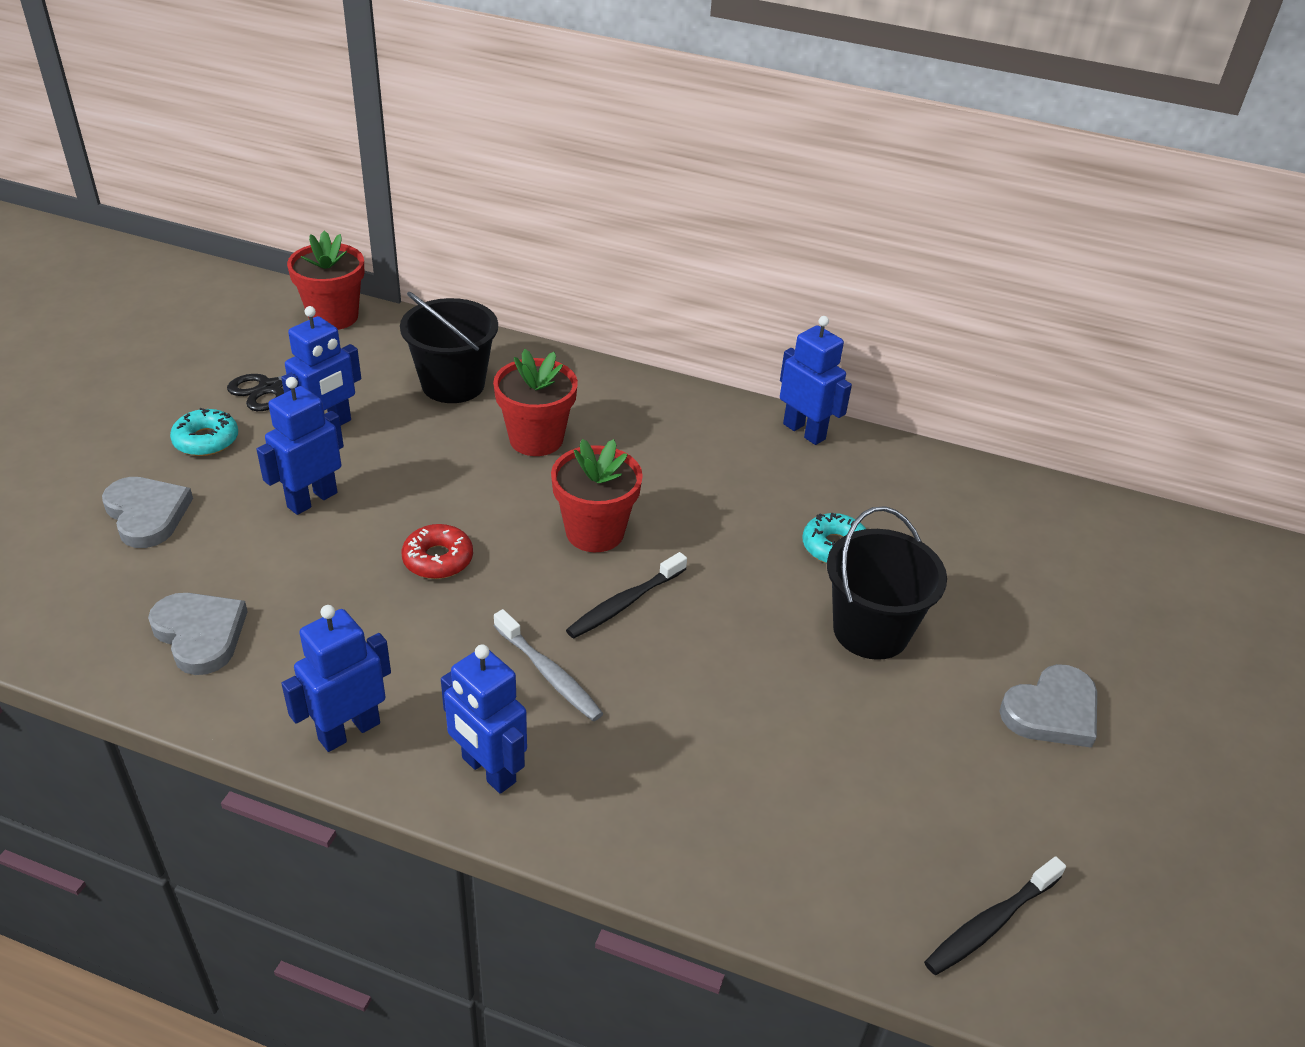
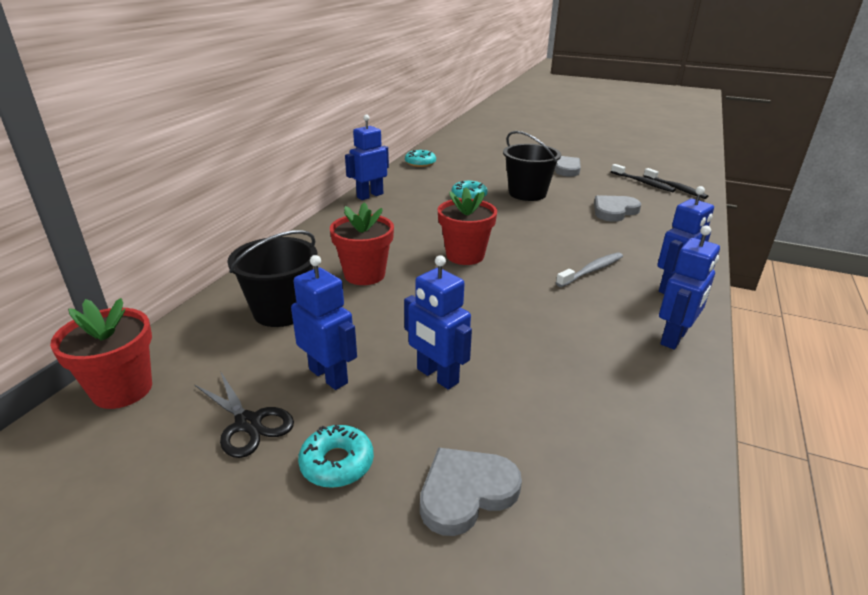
camera: 85 degrees left, 10 degrees down
(200, 634) = (619, 422): grey heart -> grey heart (614, 211)
(349, 731) = (674, 338): blue robot -> blue robot turned 105 degrees counterclockwise
(438, 559) = (501, 310): red donut -> none
(625, 603) = (526, 248): black toothbrush -> black toothbrush (642, 182)
(990, 487) = (420, 163): none -> turquoise donut

